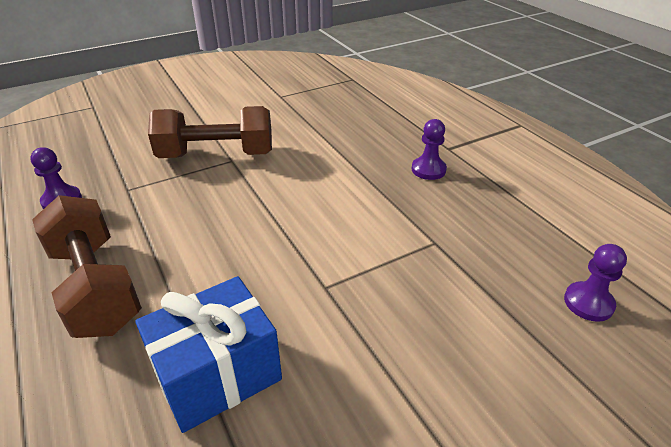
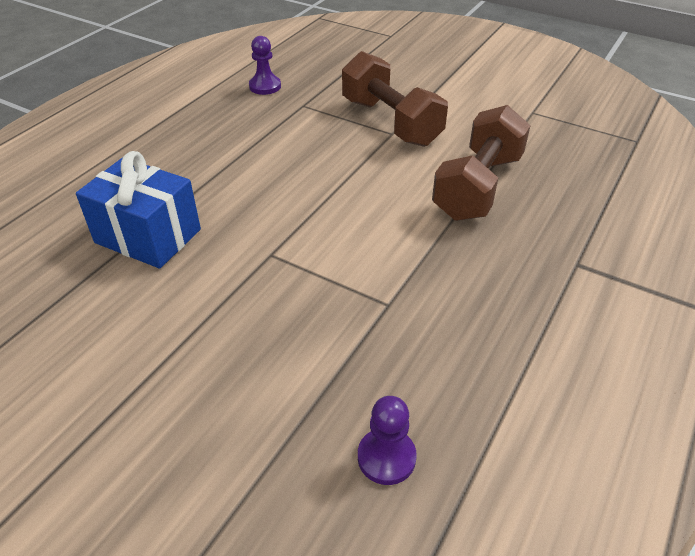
camera: 60 degrees right, 5 degrees up
(96, 287) = (192, 146): brown dumbbell -> brown dumbbell (478, 187)
(428, 170) = (512, 260): purple pawn -> none

